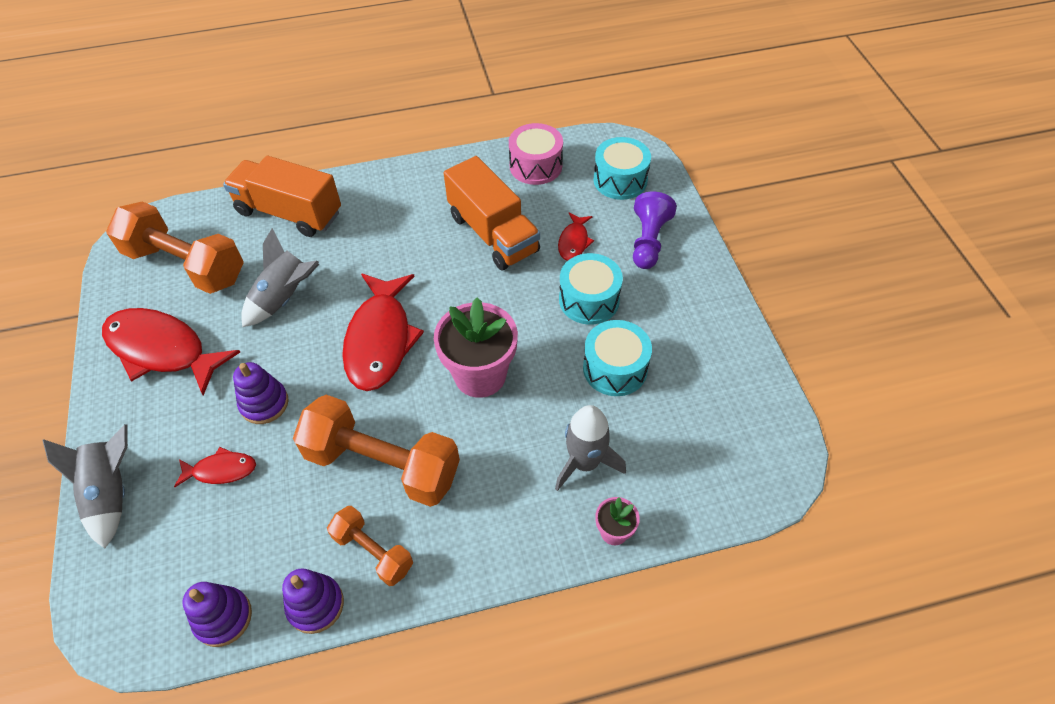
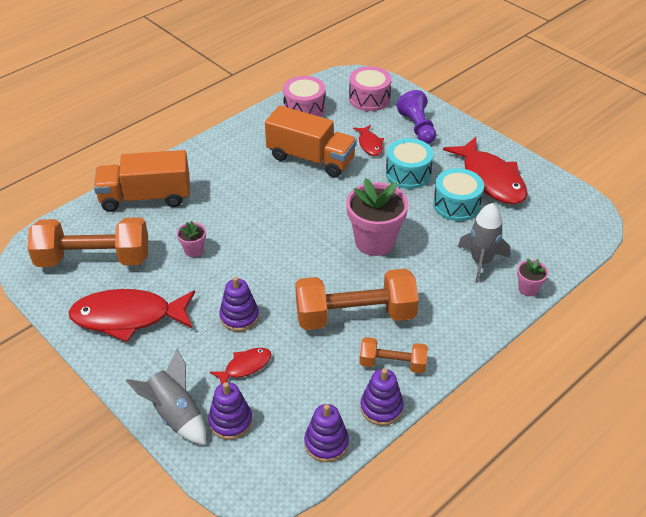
camera: 30 degrees left, 10 degrees down
(154, 532) = (230, 421): none -> purple stacking toy
(285, 298) = (194, 250): grey rocket -> pink flower pot
(380, 340) = (288, 248): red fish -> red fish (491, 179)
(620, 180) = (369, 99): turquoise drum -> pink drum

